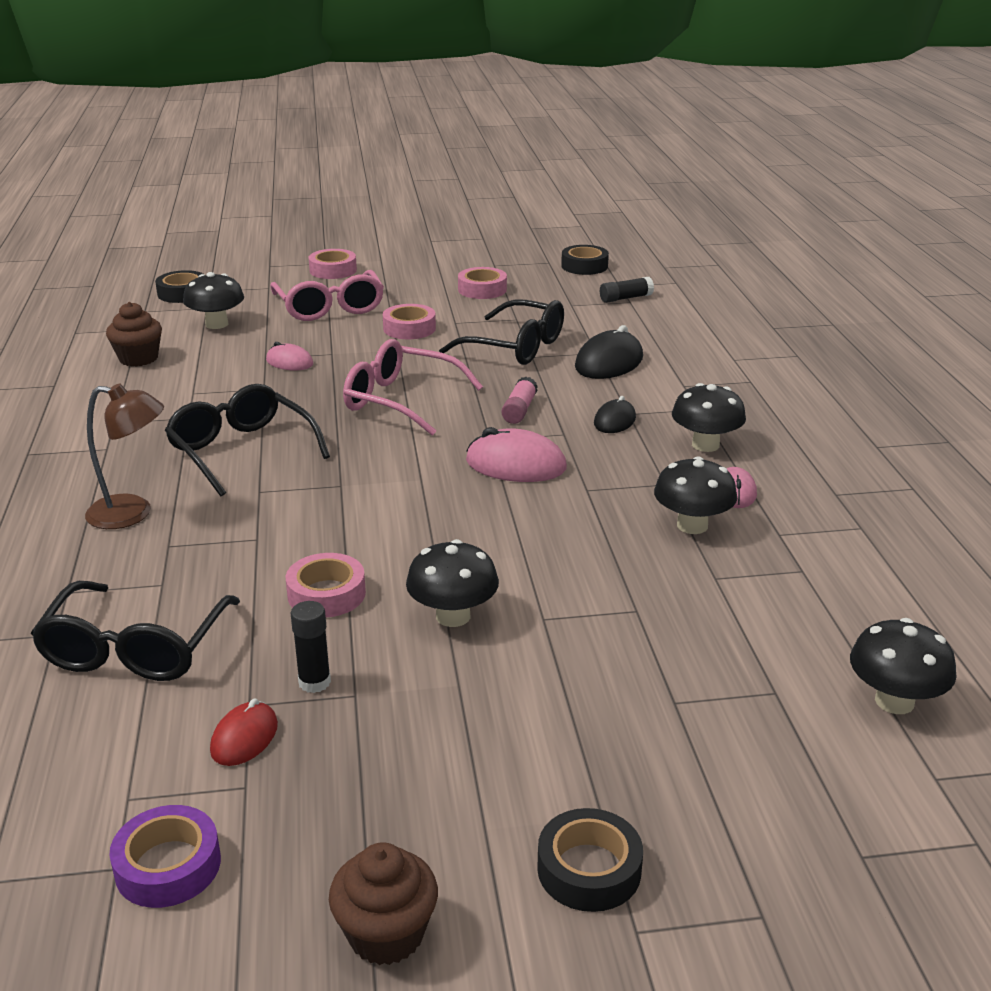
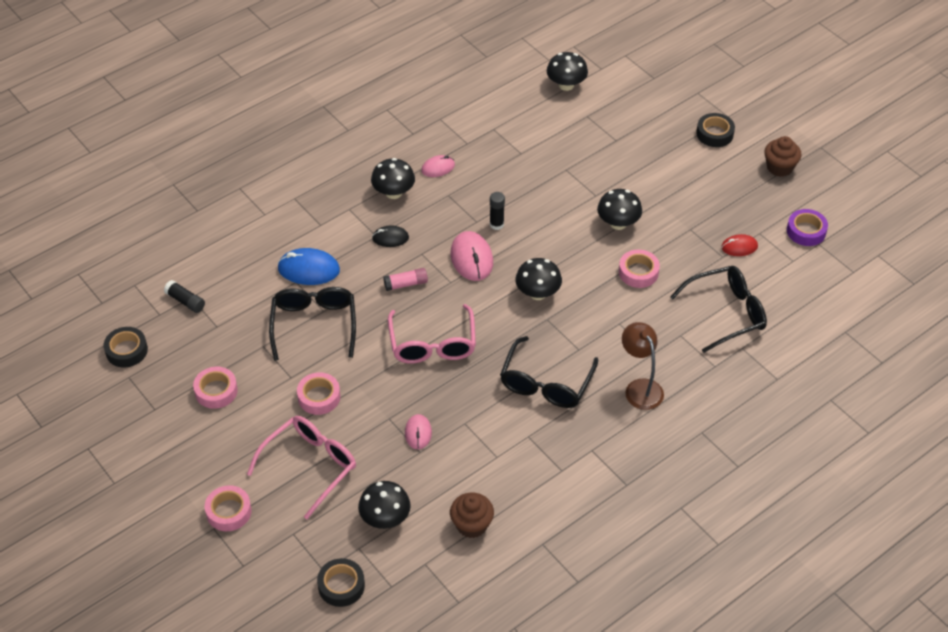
camera: 120 degrees left, 20 degrees up
(314, 682) = (694, 244): black glue stick -> black glue stick (496, 224)
(609, 362) = (308, 269): black mouse -> blue mouse
(692, 525) = (482, 173): black mushroom -> black mushroom (538, 293)

